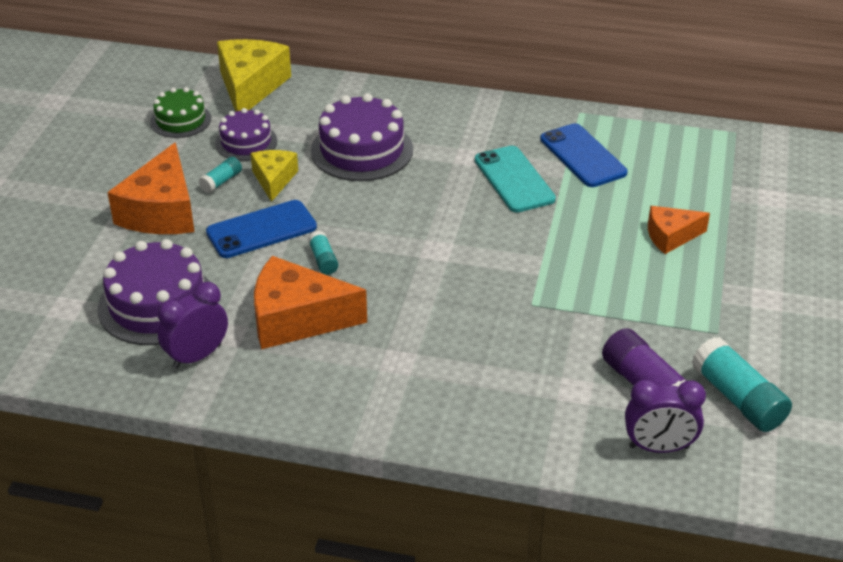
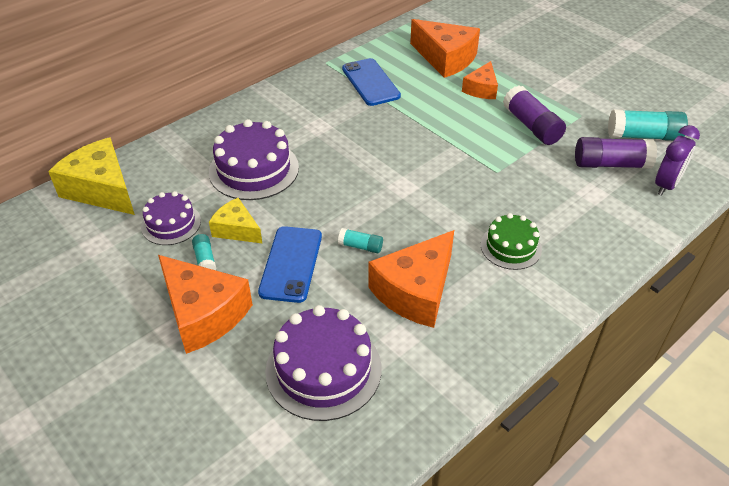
camera: 55 degrees left, 5 degrees up
(180, 120) = (93, 248): green cake -> green cake (511, 247)
(197, 356) = (411, 371): purple clock -> none
(514, 179) = (364, 119): turquoise phone -> none
(583, 156) = (370, 82): blue phone -> blue phone turned 60 degrees clockwise
(646, 300) = (531, 126): none -> purple glue stick
(697, 187) = (445, 58): none -> orange cheese

